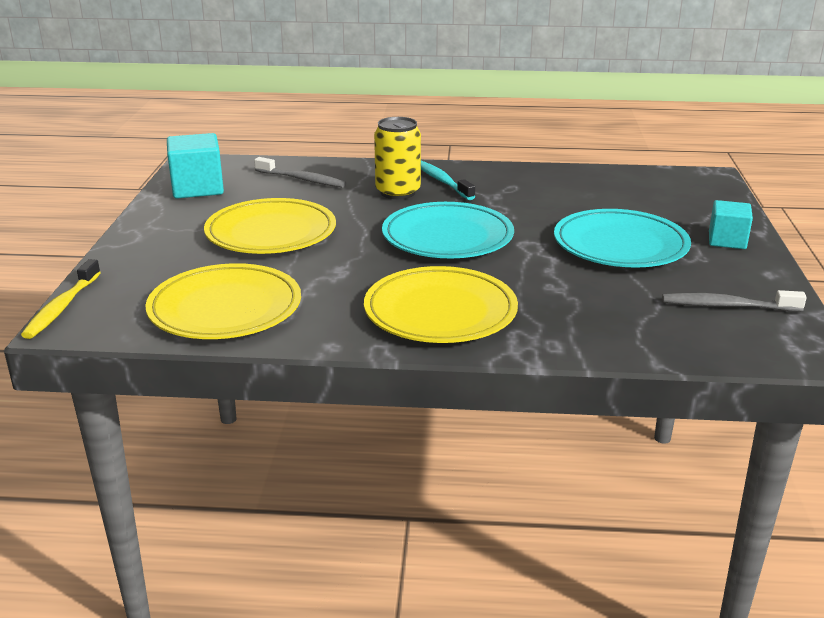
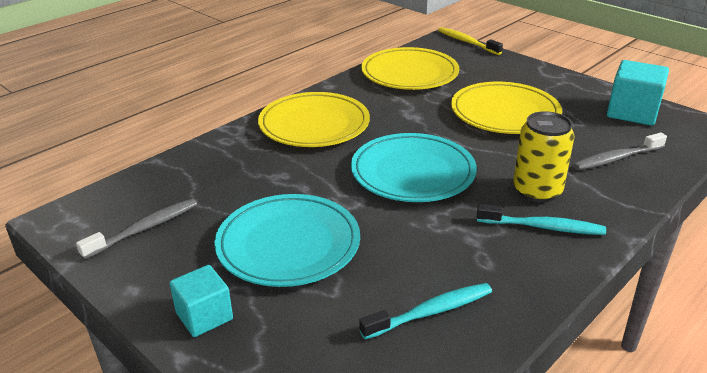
camera: 130 degrees right, 5 degrees up
(584, 188) = (431, 312): none -> turquoise toothbrush

